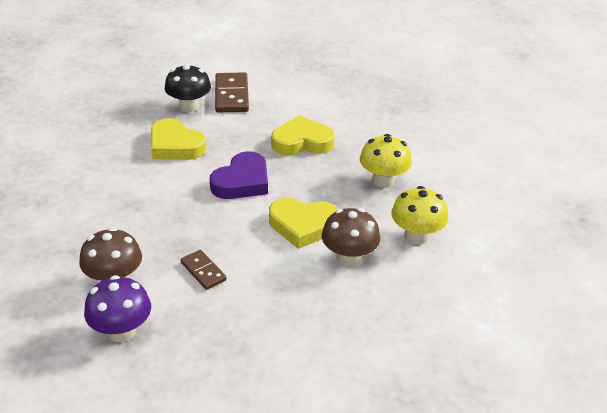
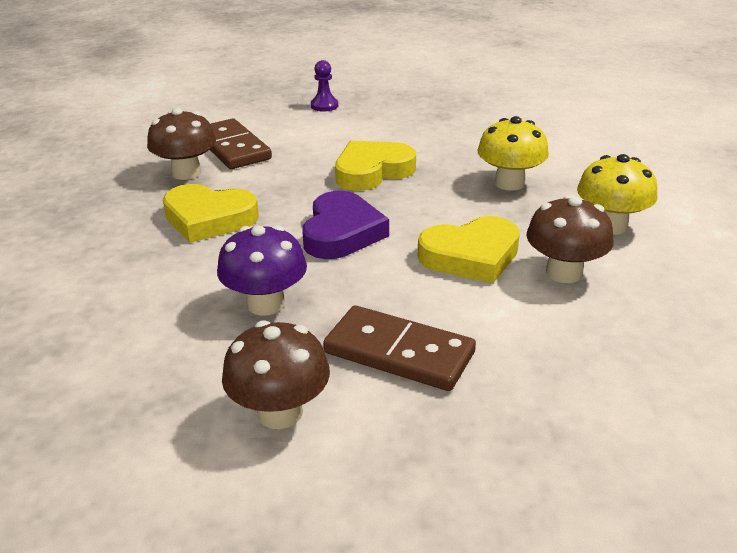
camera: 25 degrees left, 5 degrees down
(121, 331) = (360, 480): purple mushroom -> purple mushroom (266, 304)
(189, 106) = (186, 173): black mushroom -> brown mushroom
(203, 271) = (399, 352): brown domino -> brown domino, size x1.75
(320, 77) = (324, 106): none -> purple pawn

